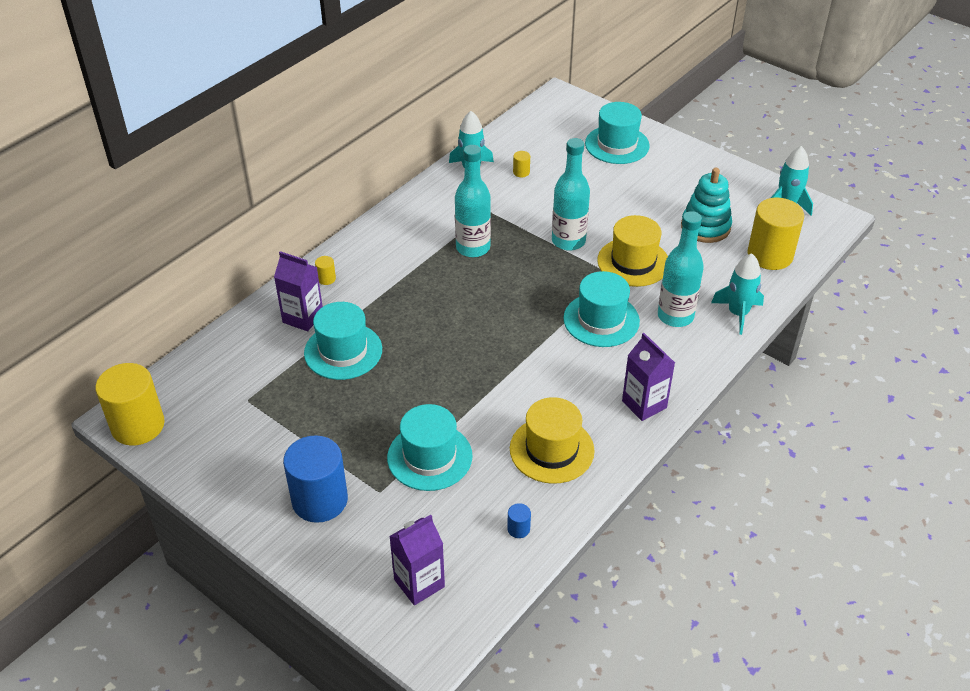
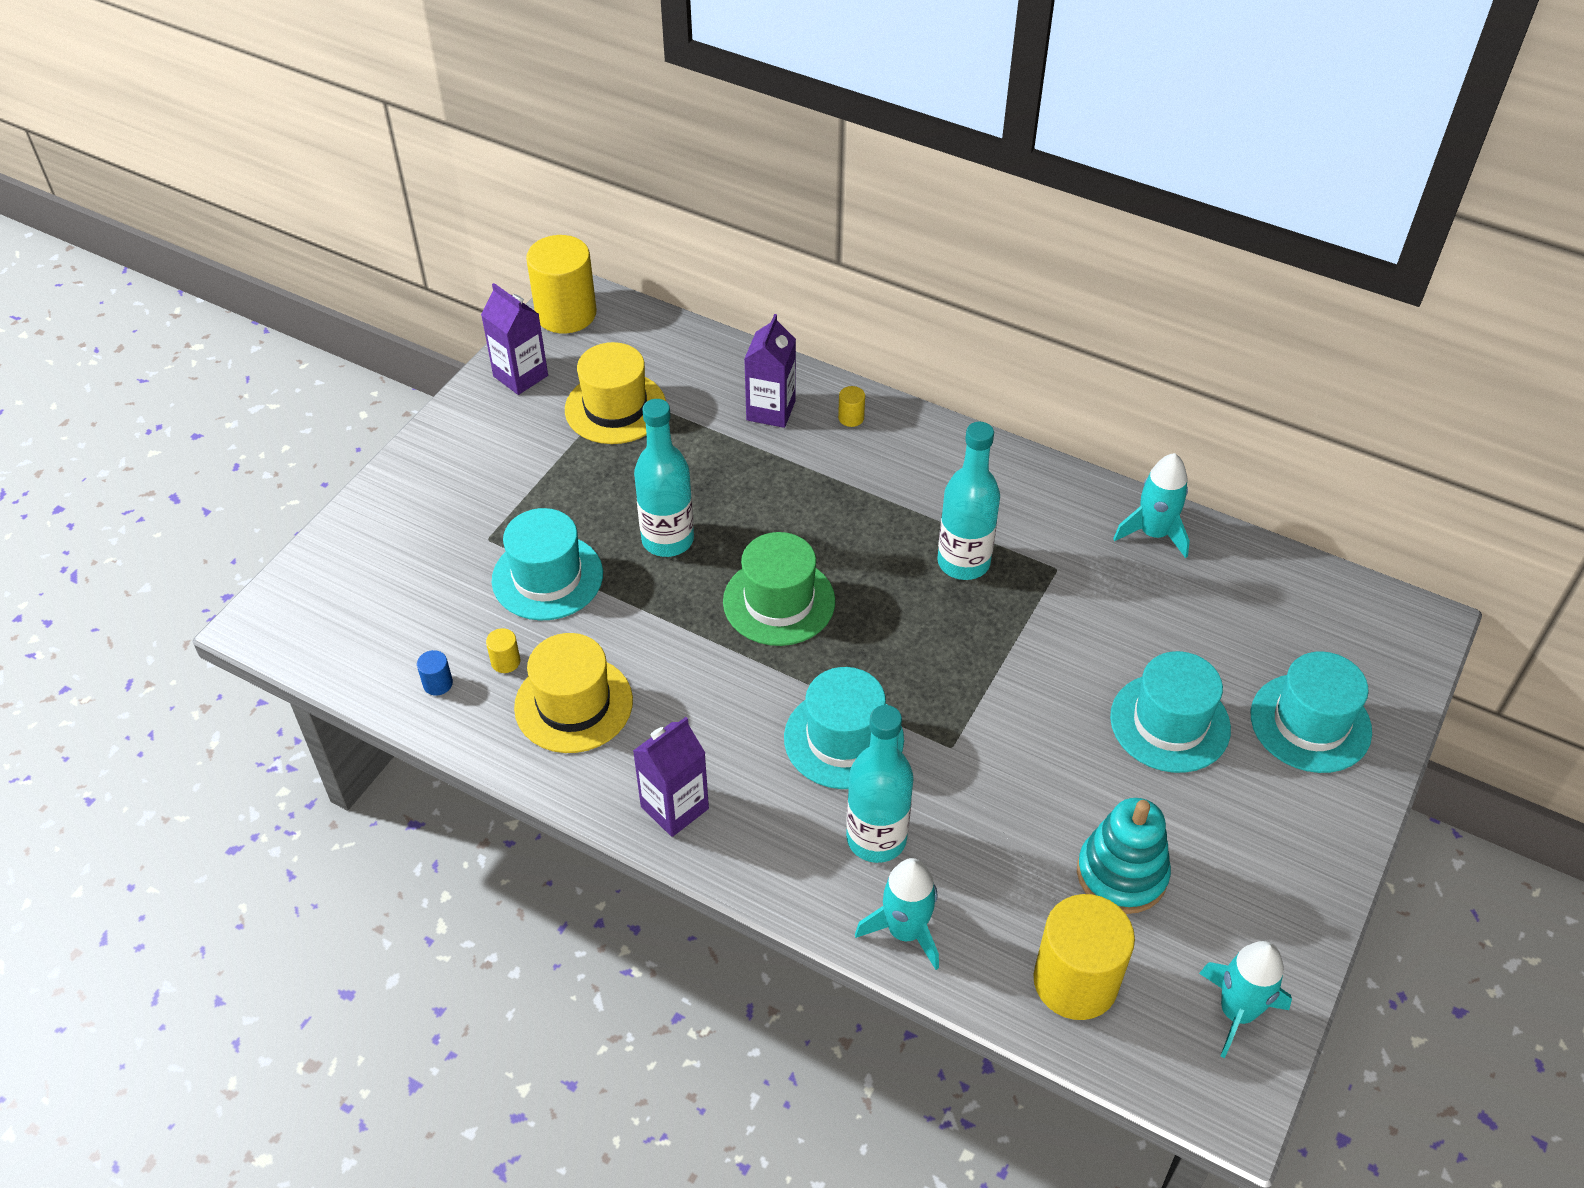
camera: 80 degrees right, 5 degrees up
(320, 500) = (470, 487): blue cylinder -> none
(343, 351) = (717, 461): turquoise hat -> turquoise hat (1170, 723)
(419, 583) = (354, 598): purple carton -> purple carton (520, 376)
(484, 335) = (779, 601): none -> green hat
(521, 172) = (1172, 597): yellow cylinder -> yellow cylinder (505, 661)
(568, 241) = (1017, 678): turquoise bottle -> turquoise bottle (667, 540)
(633, 262) = (992, 771): yellow hat -> yellow hat (615, 408)

